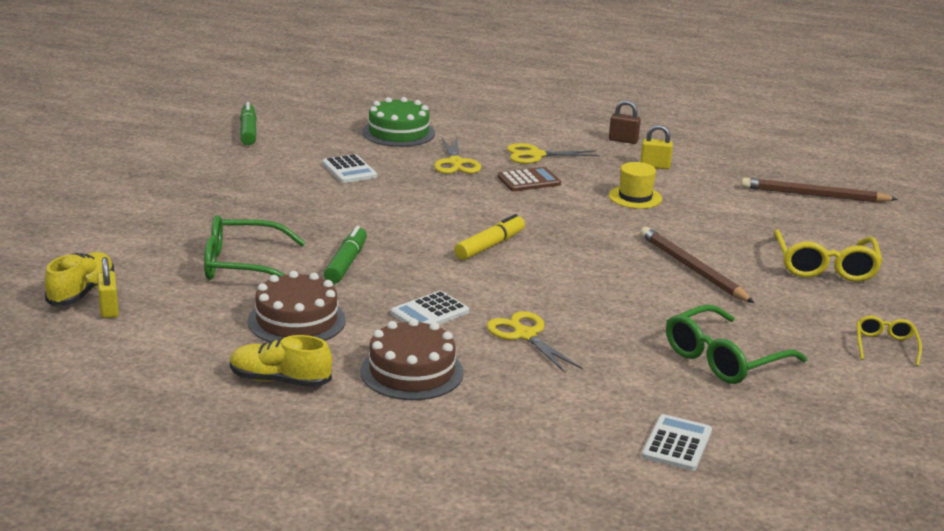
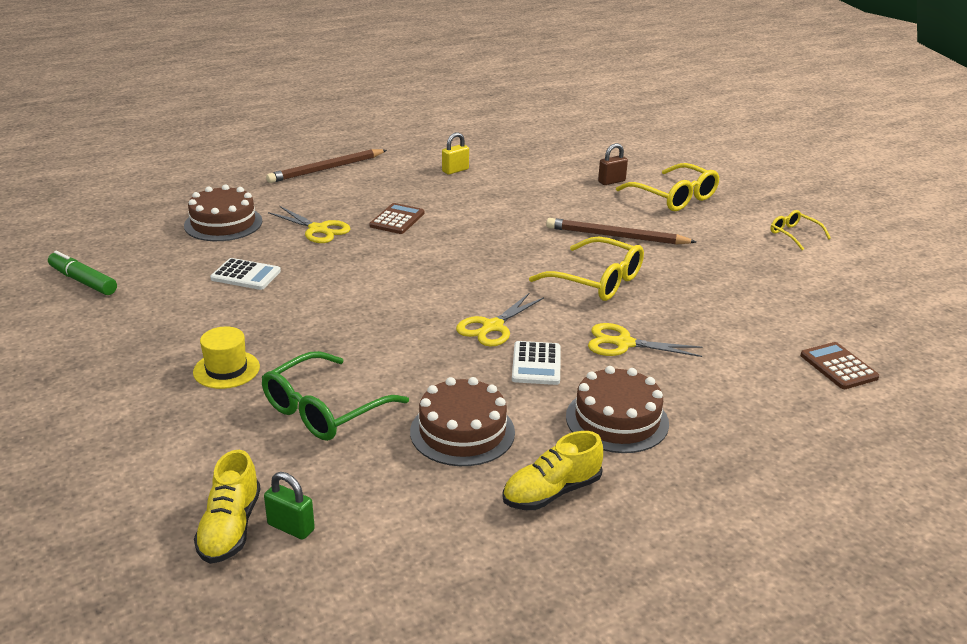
camera: 45 degrees left, 5 degrees up
(81, 292) = (230, 528): yellow shoe -> yellow shoe turned 150 degrees counterclockwise
(109, 309) = (291, 527): yellow padlock -> green padlock
(346, 263) = (401, 358): green marker -> none
(398, 132) = (223, 223): green cake -> brown cake
(490, 246) = (471, 286): yellow marker -> none
(535, 155) = (363, 197): yellow scissors -> yellow scissors (492, 327)
(600, 288) = (597, 281): none -> yellow glasses
(623, 140) = (399, 159): brown padlock -> brown padlock (611, 181)
(635, 197) = (487, 200): yellow hat -> yellow hat (226, 369)
(677, 444) = (838, 366): white calculator -> brown calculator
(724, 359) = (748, 291): green glasses -> none
(814, 195) = (579, 150): brown pencil -> brown pencil (326, 169)

